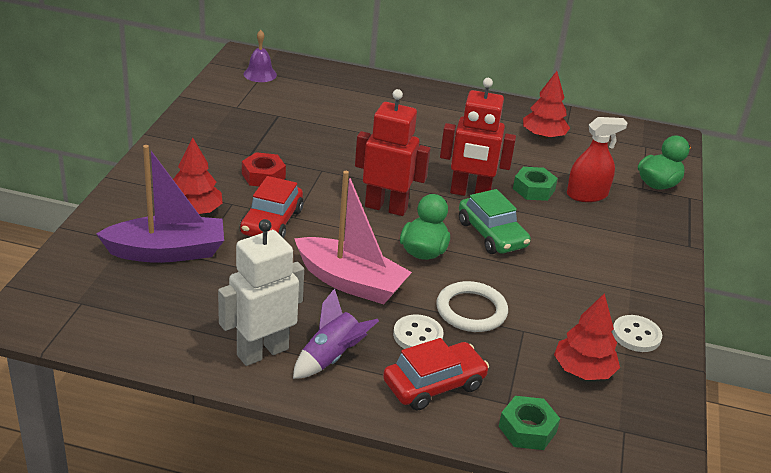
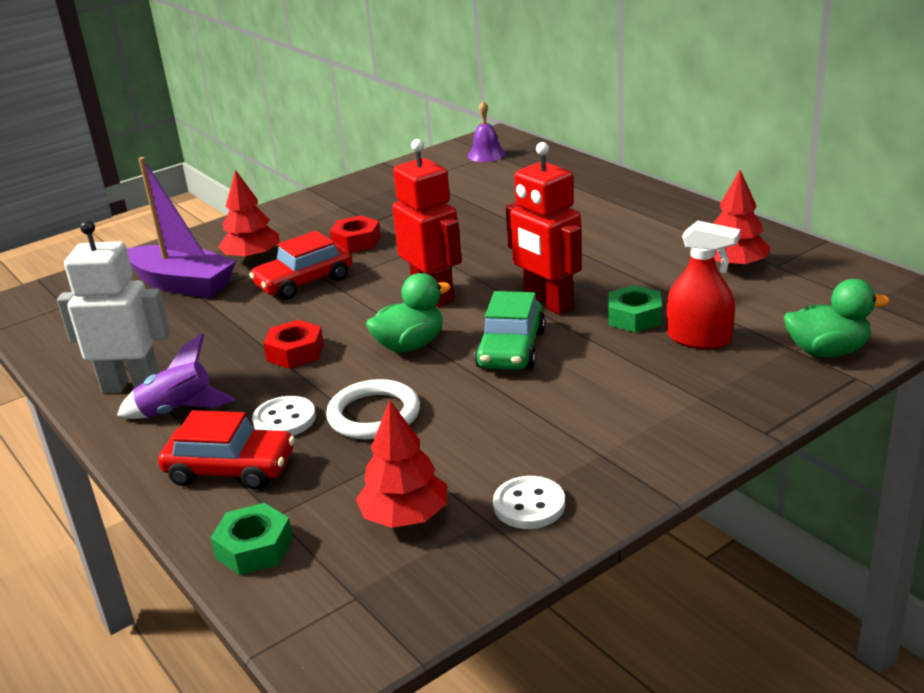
camera: 45 degrees right, 5 degrees down
(350, 282) = (295, 352): pink boat -> red nut

